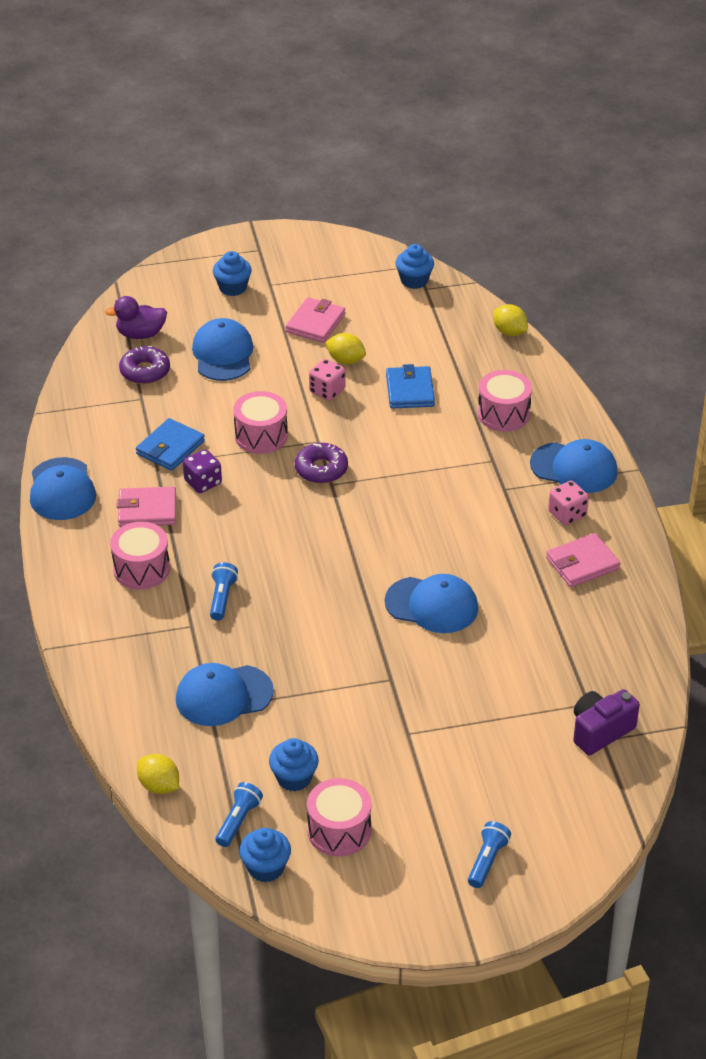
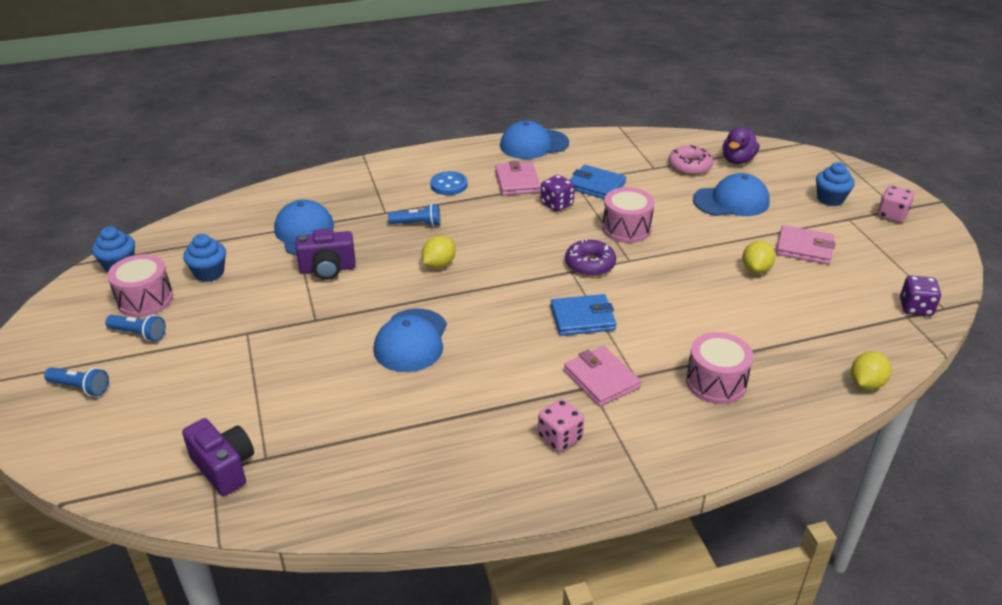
camera: 85 degrees right, 5 degrees down
(140, 334) = (737, 160): purple duck -> purple duck turned 135 degrees counterclockwise
(141, 569) = (449, 185): pink drum -> blue button
(145, 371) = (689, 166): purple donut -> pink donut
(159, 786) = (217, 212): yellow lemon -> yellow lemon (439, 264)
(238, 821) = (171, 249): blue flashlight -> blue flashlight (139, 334)
(301, 673) = (328, 269): none -> purple camera
(327, 391) = (704, 261): pink dice -> pink dice (892, 215)
(410, 390) = (727, 313): blue wallet -> blue wallet (582, 318)
(414, 280) = (915, 307): blue cupcake -> purple dice
(574, 468) = (640, 443): blue cap -> none
(582, 563) = (480, 451): pink wallet -> pink wallet (601, 379)

